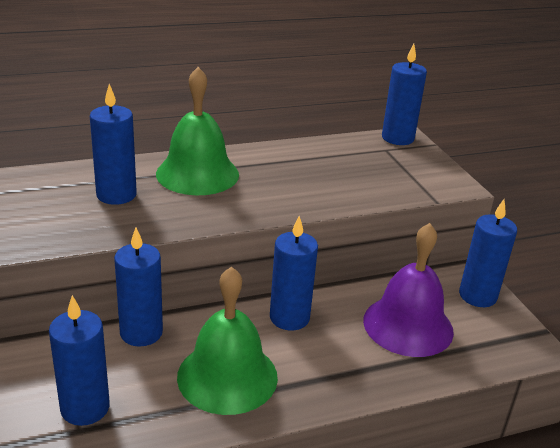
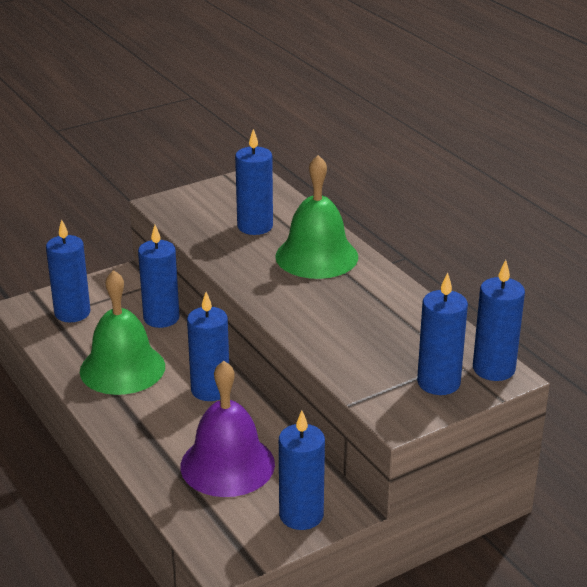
camera: 80 degrees right, 0 degrees up
(412, 161) = (438, 382): none -> blue candle

